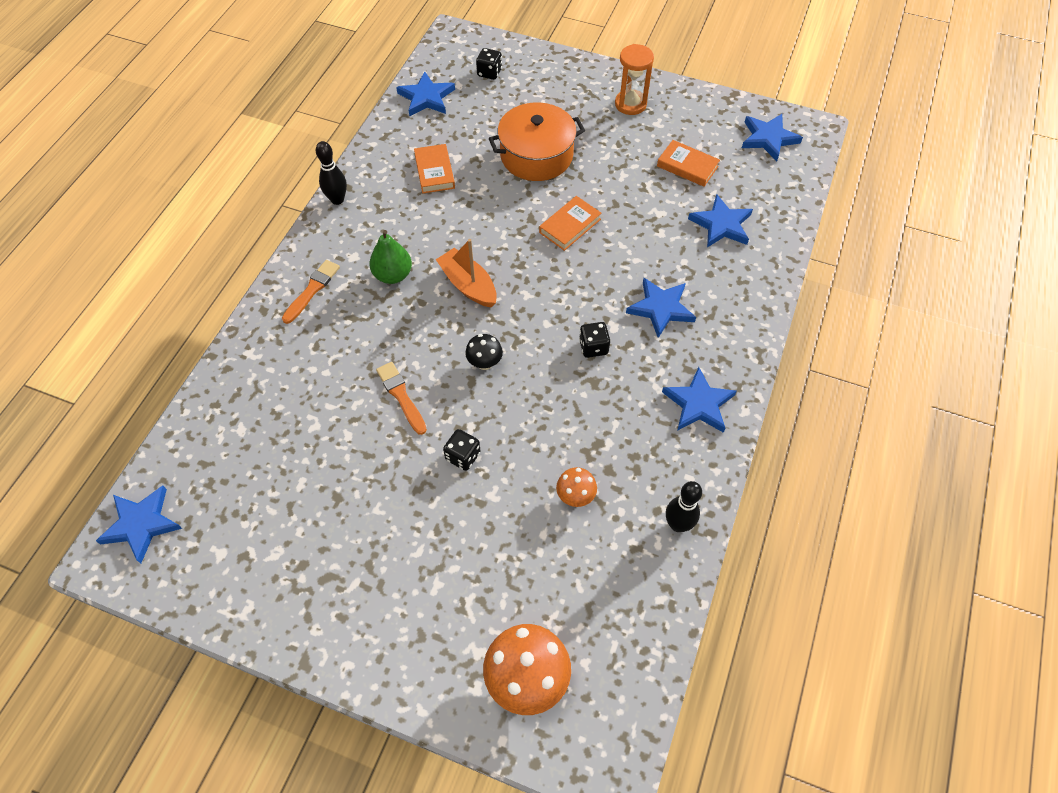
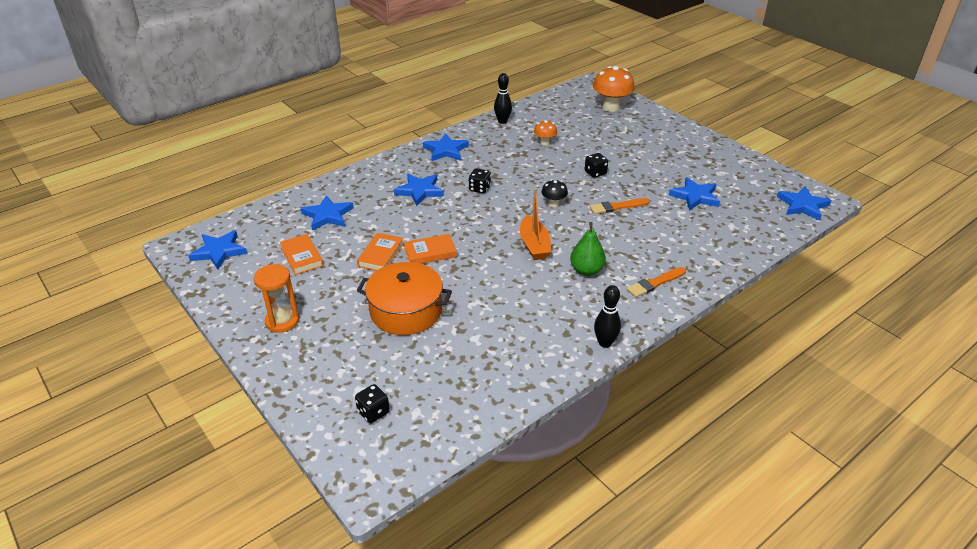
camera: 150 degrees left, 20 degrees down
(401, 396) = (617, 207): orange brush -> orange brush turned 75 degrees clockwise
(426, 97) = (459, 411): blue star -> blue star (695, 196)
(434, 171) = (503, 333): orange book -> orange book (381, 255)

